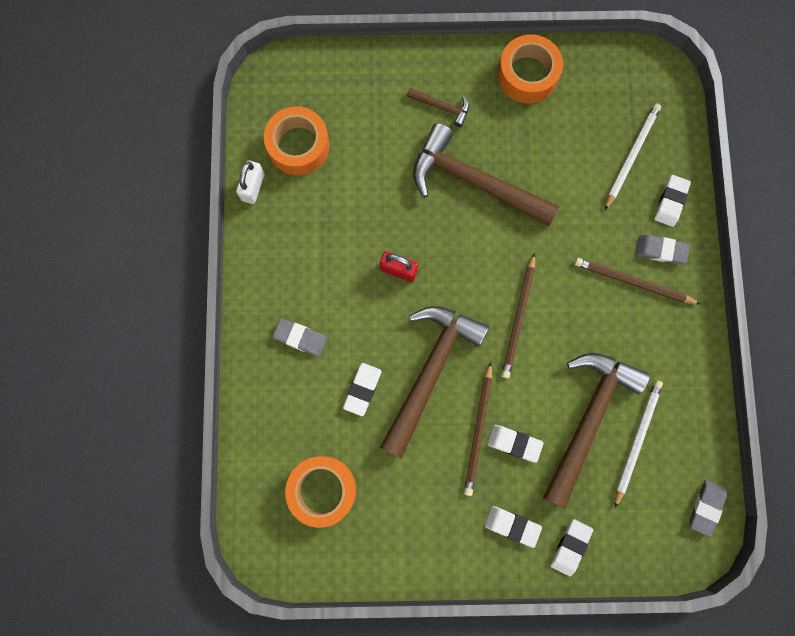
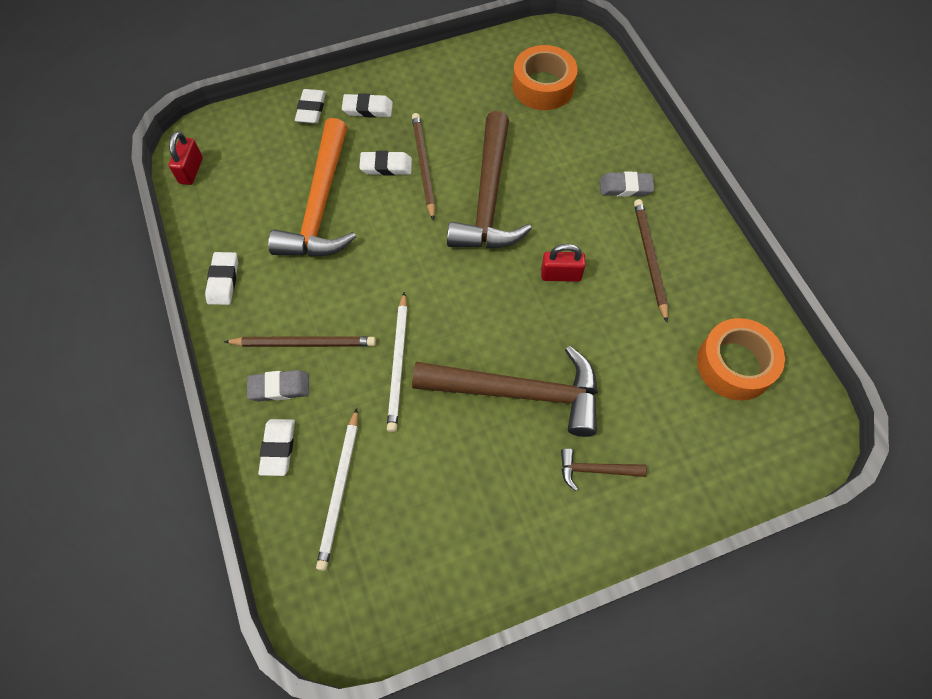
camera: 160 degrees right, 15 degrees down
(253, 187) = (755, 305): white padlock -> none
(362, 389) = (545, 165): white eraser -> white eraser (223, 280)
(518, 318) = (418, 270): brown pencil -> brown pencil (649, 258)
(527, 75) = (506, 554): orange tape -> none
(588, 419) = (320, 205): brown hammer -> orange hammer
(636, 440) = (268, 202): white pencil -> white pencil (398, 364)
(705, 507) = (191, 170): grey eraser -> red padlock

